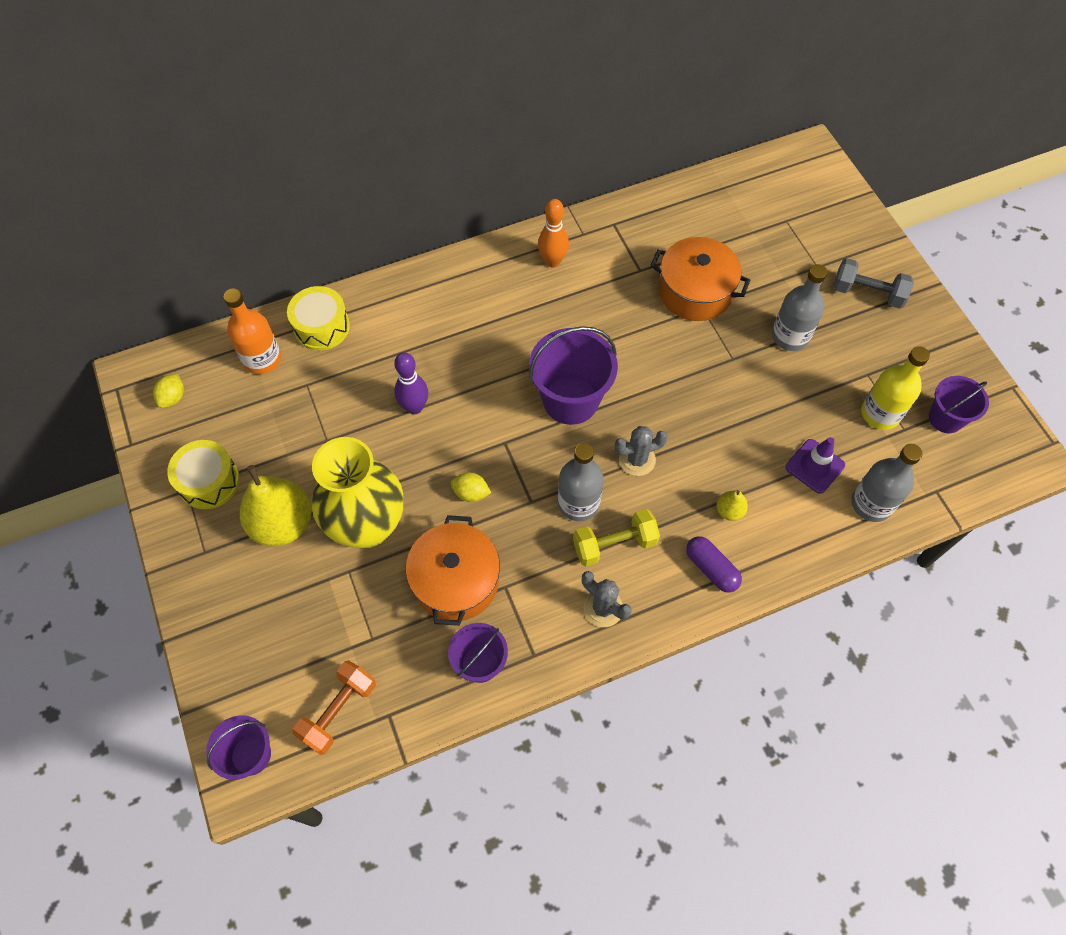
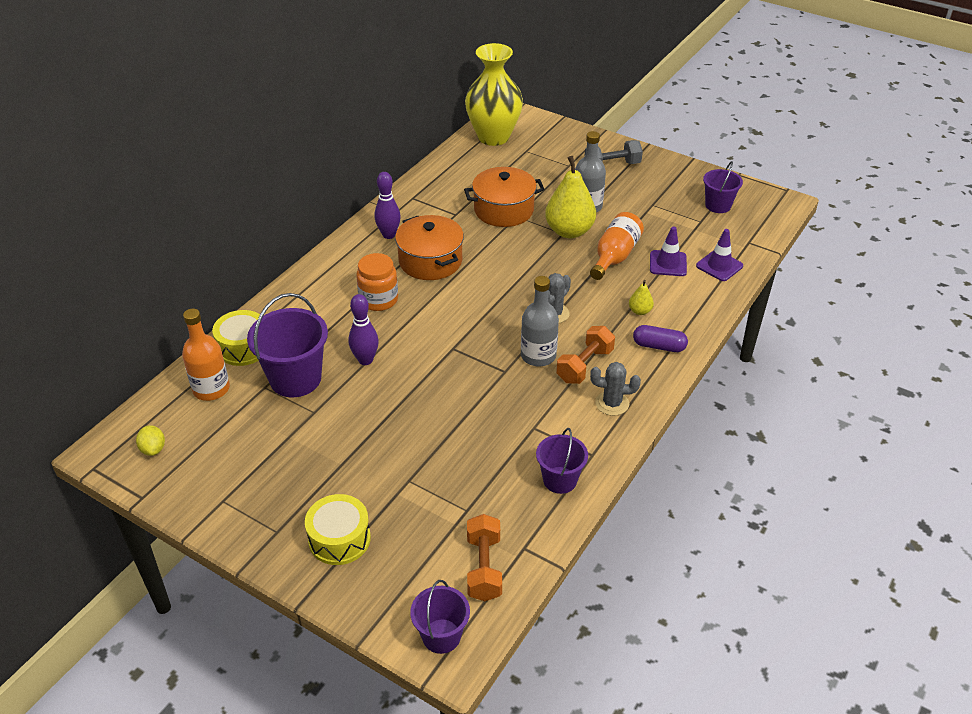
camera: 35 degrees left, 20 degrees down
(209, 481) = (237, 485): yellow drum -> yellow drum (339, 539)
(283, 523) = (327, 479): yellow pear -> yellow pear (569, 231)
(368, 526) = (397, 446): yellow vase -> yellow vase (493, 137)
(456, 581) = (495, 443): orange pot -> orange pot (430, 261)
(471, 493) = (457, 388): yellow lemon -> none
(481, 340) = (378, 300): none -> orange jar
(552, 261) = (389, 235): orange bowling pin -> purple bowling pin
(570, 400) = (476, 303): purple bucket -> purple bucket (295, 379)
(614, 544) = (584, 365): yellow dumbbell -> orange dumbbell
(763, 422) = (614, 256): none -> orange bottle
(871, 504) = (719, 266): grey bottle -> purple traffic cone
(880, 413) = (679, 220): yellow bottle -> none

